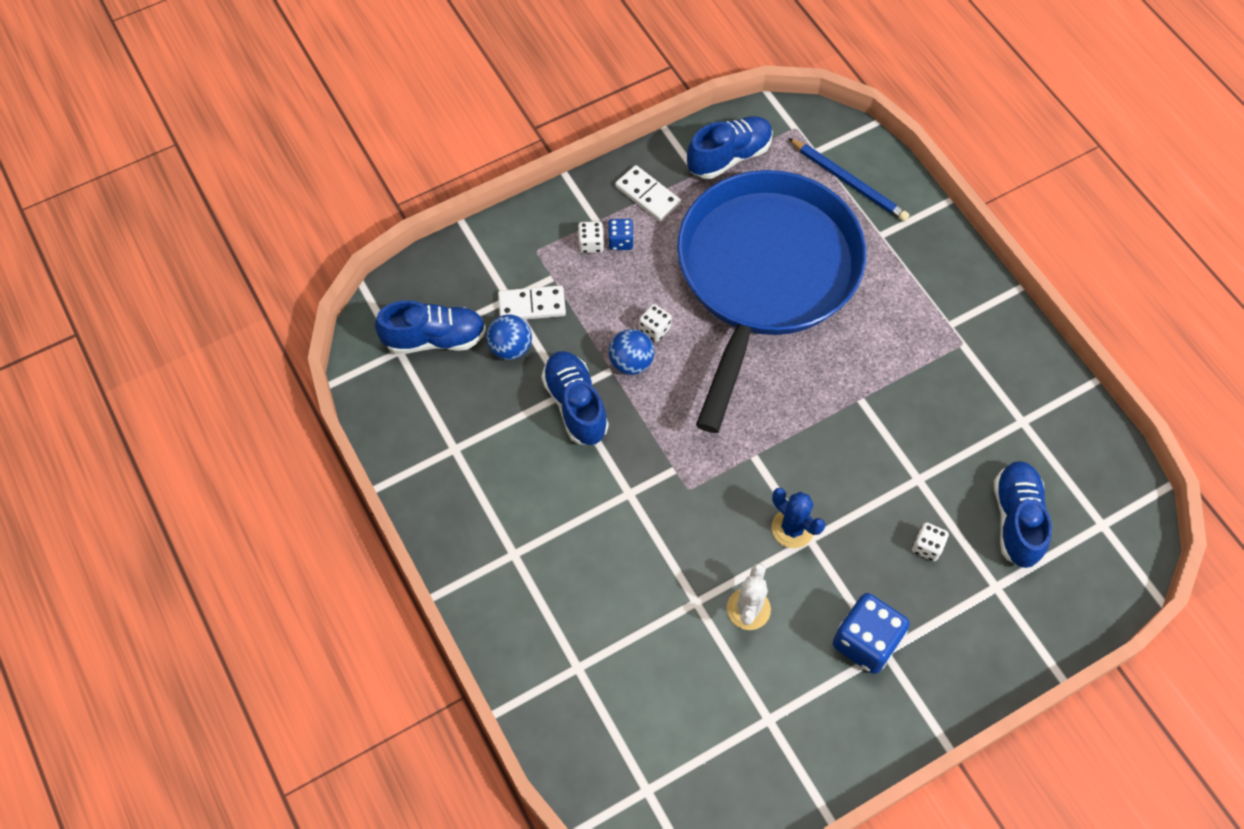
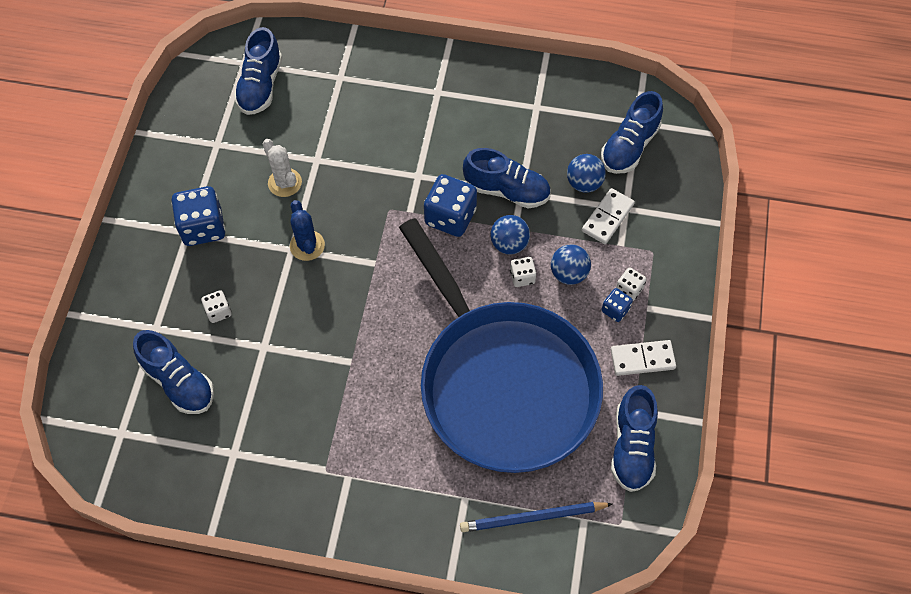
camera: 130 degrees right, 0 degrees up
(617, 297) = (568, 273): none -> blue ball
(648, 430) = (450, 217): none -> blue dice
(660, 742) = (260, 86): none -> blue shoe
(792, 528) = (307, 245): blue cactus -> blue cactus turned 75 degrees clockwise

